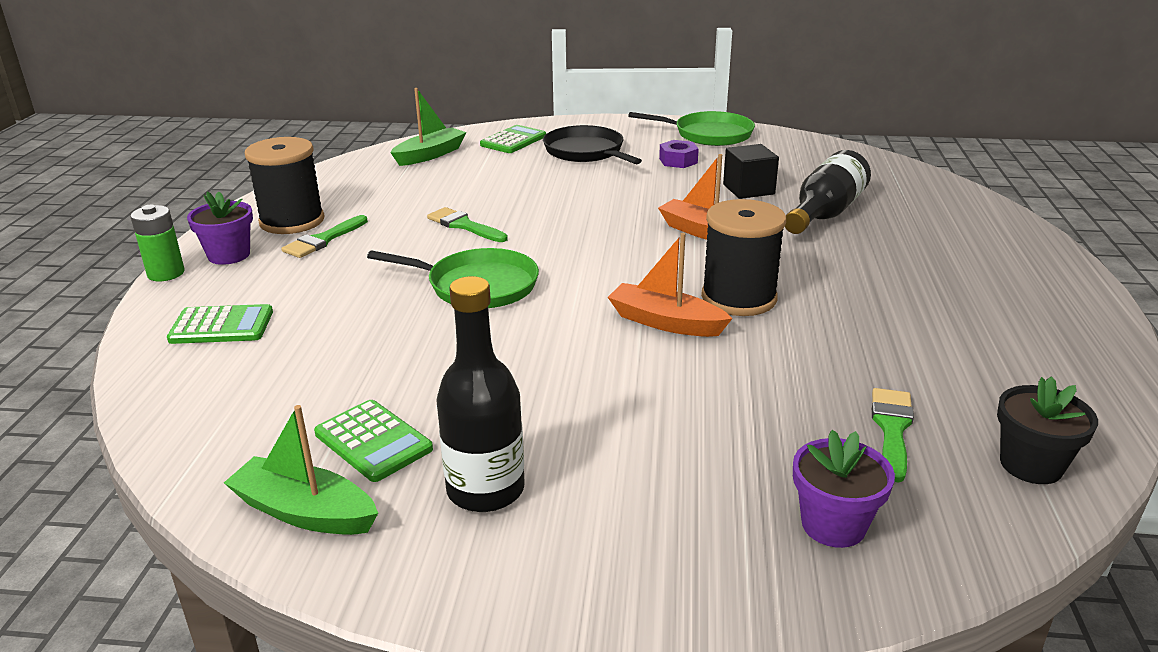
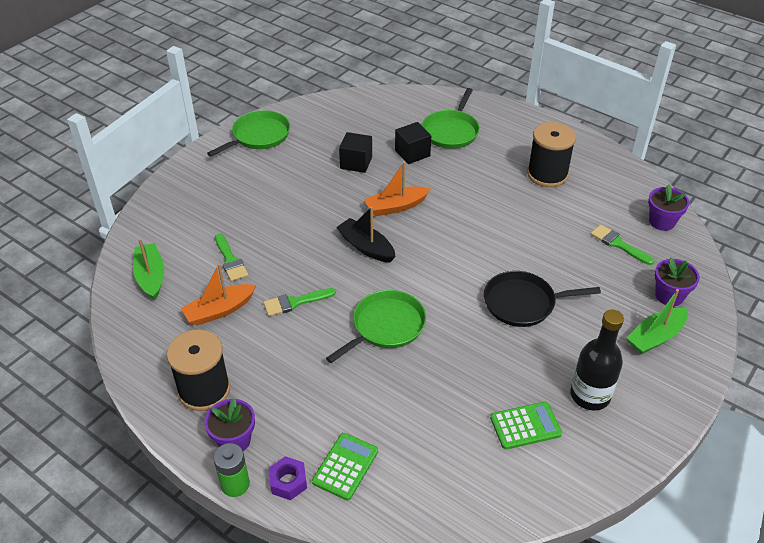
camera: 60 degrees left, 15 degrees up
(304, 512) = (571, 471): green boat -> green boat (655, 337)
(323, 240) = (254, 381): green brush -> green brush (230, 260)
(513, 140) = (170, 225): green calculator -> none
(586, 152) = (229, 200): black pan -> black pan (523, 303)
(605, 236) = (366, 247): none -> black boat
(665, 322) = (484, 269): orange boat -> orange boat (219, 311)
(678, 161) = (287, 168): purple nut -> purple nut (288, 482)
(738, 298) = (479, 231): black spool -> black spool (547, 174)
(824, 214) = (412, 153): black bottle -> black cube
(916, 224) = (451, 131): none -> green pan
(1031, 465) = (662, 222): black flower pot -> purple flower pot

